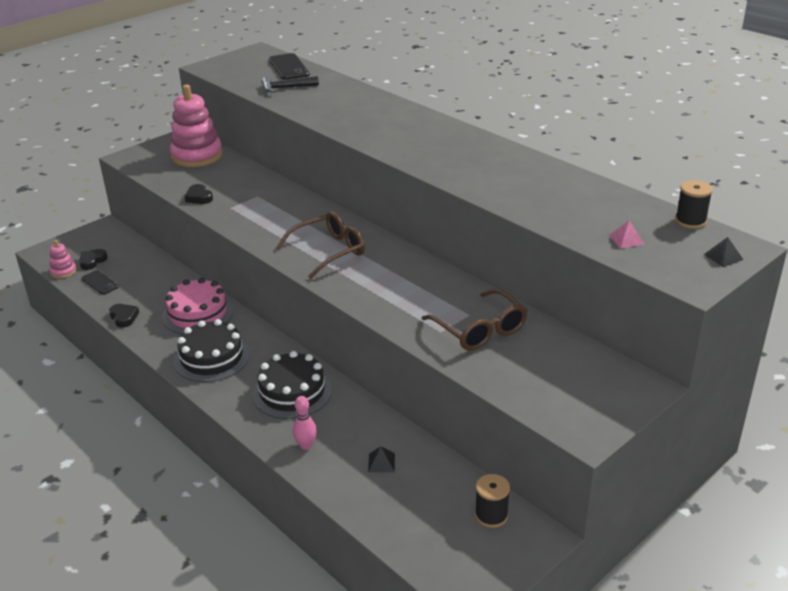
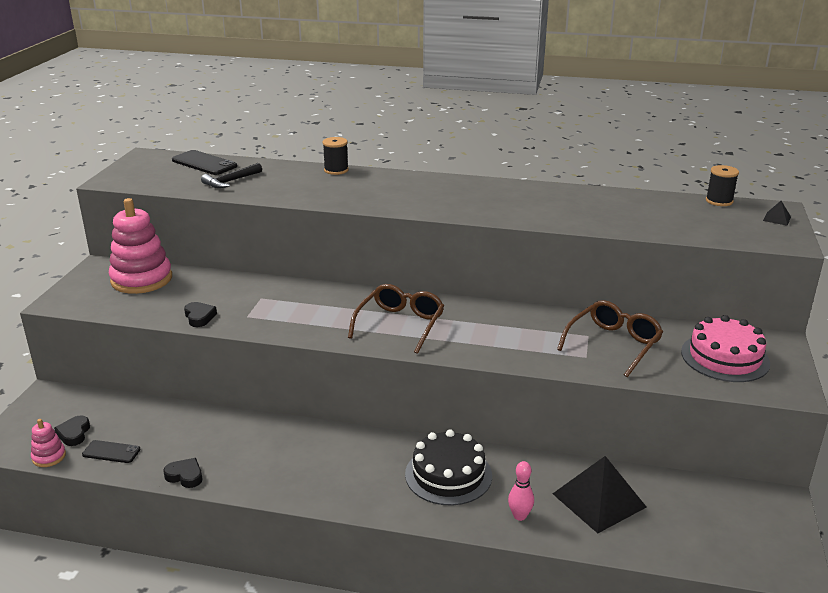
camera: 35 degrees left, 5 degrees down
(198, 313) = (264, 441): pink cake -> pink cake (725, 357)
(199, 197) = (199, 317): black heart -> black heart turned 135 degrees counterclockwise
(211, 357) = (331, 476): black cake -> none
(381, 462) = (599, 500): black pyramid -> black pyramid, size x2.44
(480, 330) = (613, 344): brown glasses -> brown glasses turned 75 degrees counterclockwise
(491, 515) = (729, 501): black spool -> black spool (336, 170)
(626, 239) = (700, 226): pink pyramid -> none

